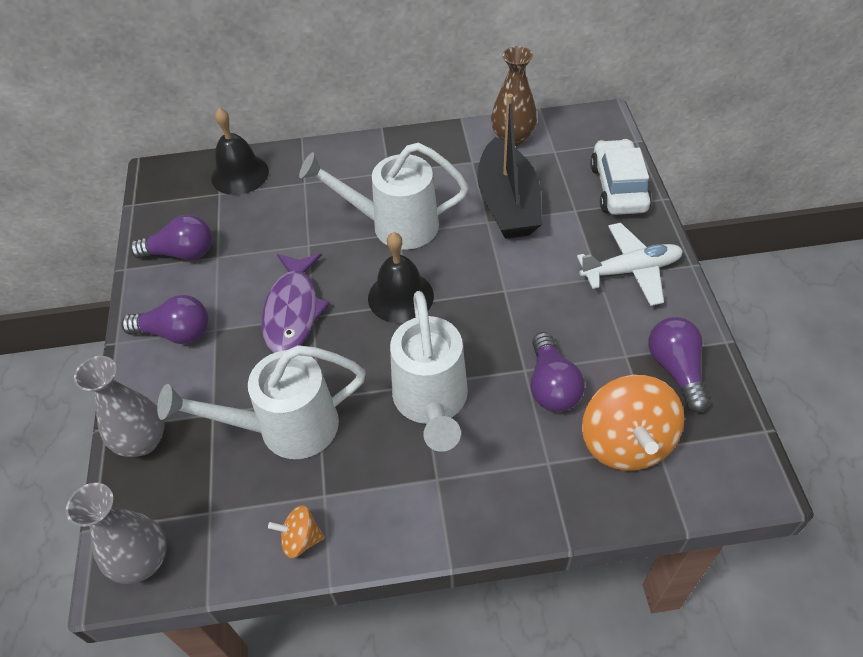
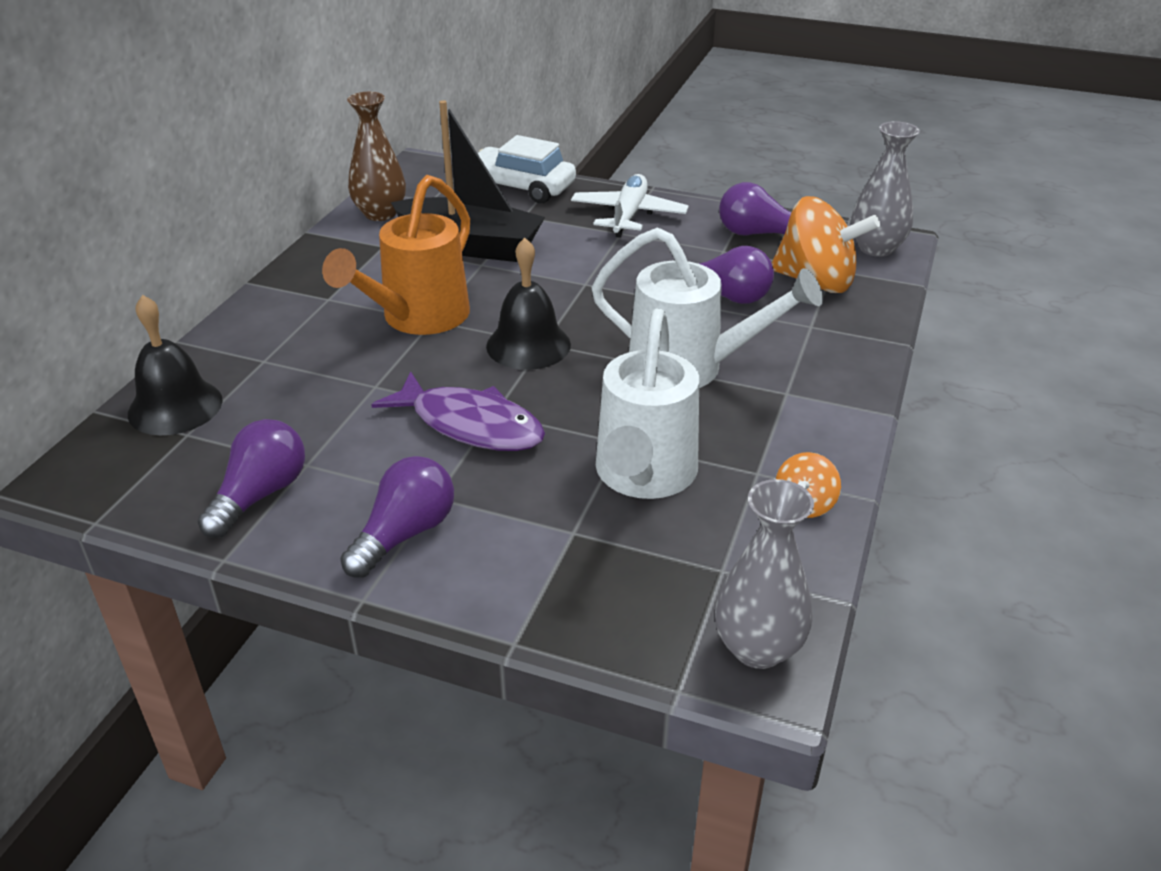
camera: 65 degrees left, 15 degrees down
(143, 441) = (566, 608): grey vase -> grey vase (876, 248)
(395, 225) = (418, 318): white watering can -> orange watering can

